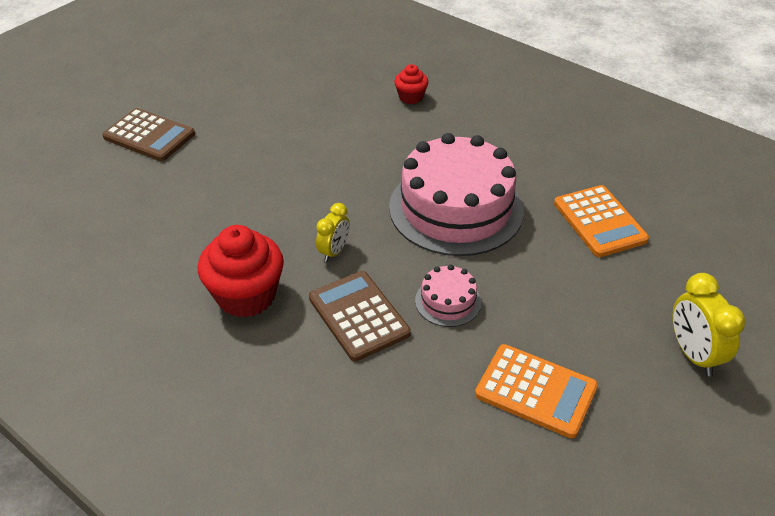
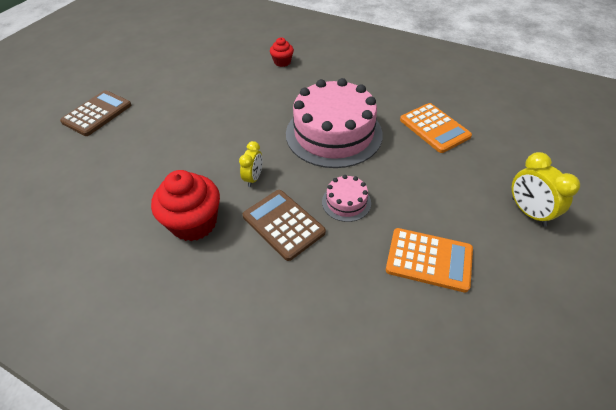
camera: 10 degrees left, 5 degrees up
(149, 136) = (97, 113): brown calculator -> brown calculator turned 75 degrees counterclockwise

